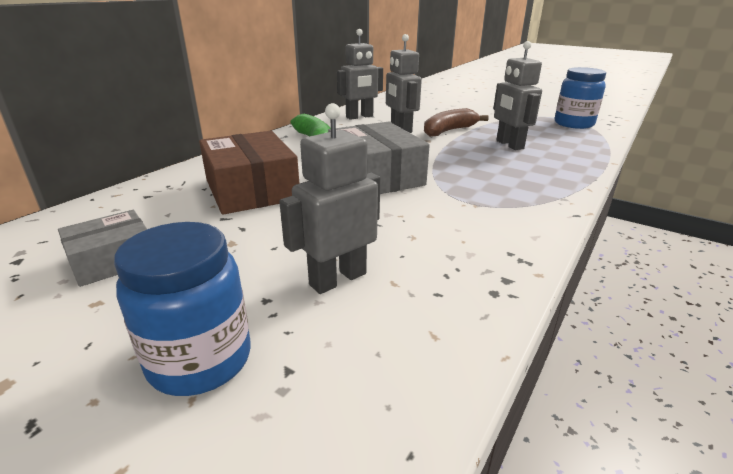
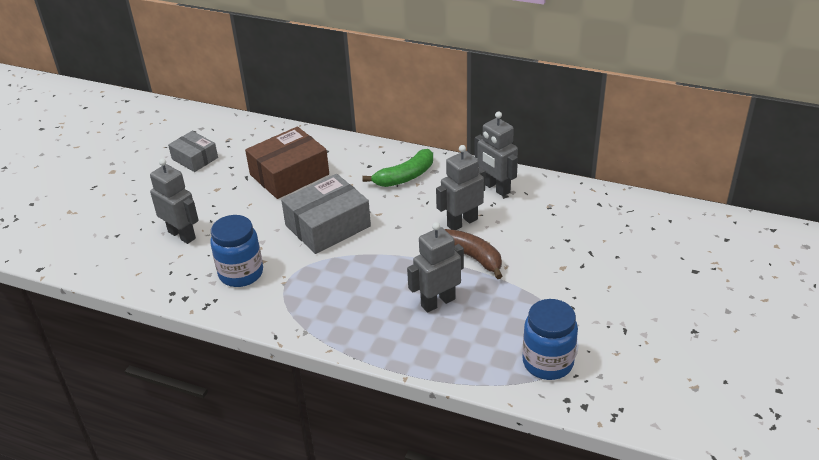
camera: 80 degrees right, 10 degrees up
(200, 360) = (123, 211): blue jar -> blue jar (241, 273)

